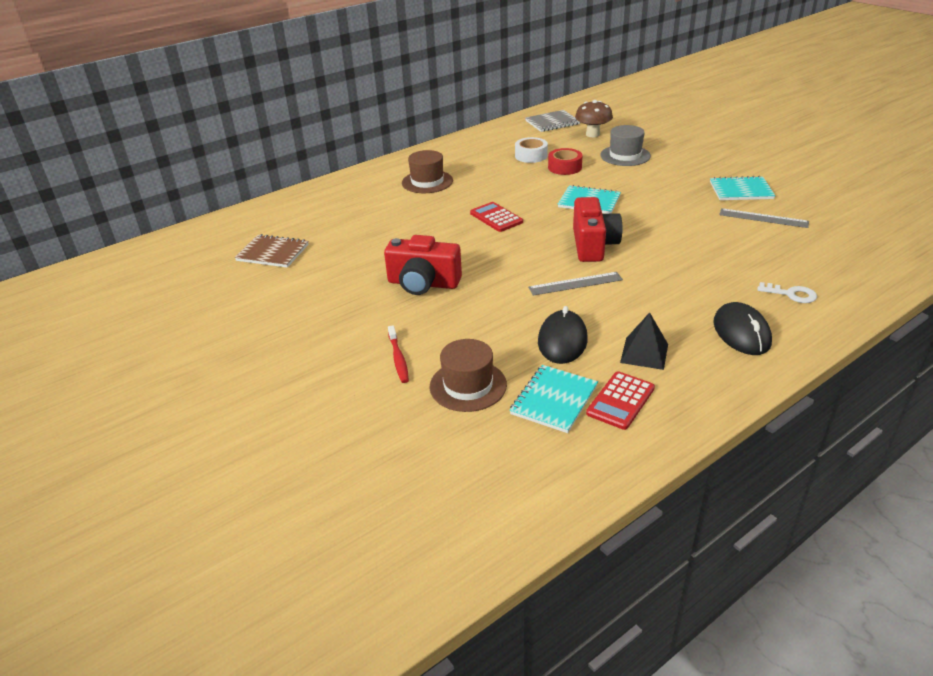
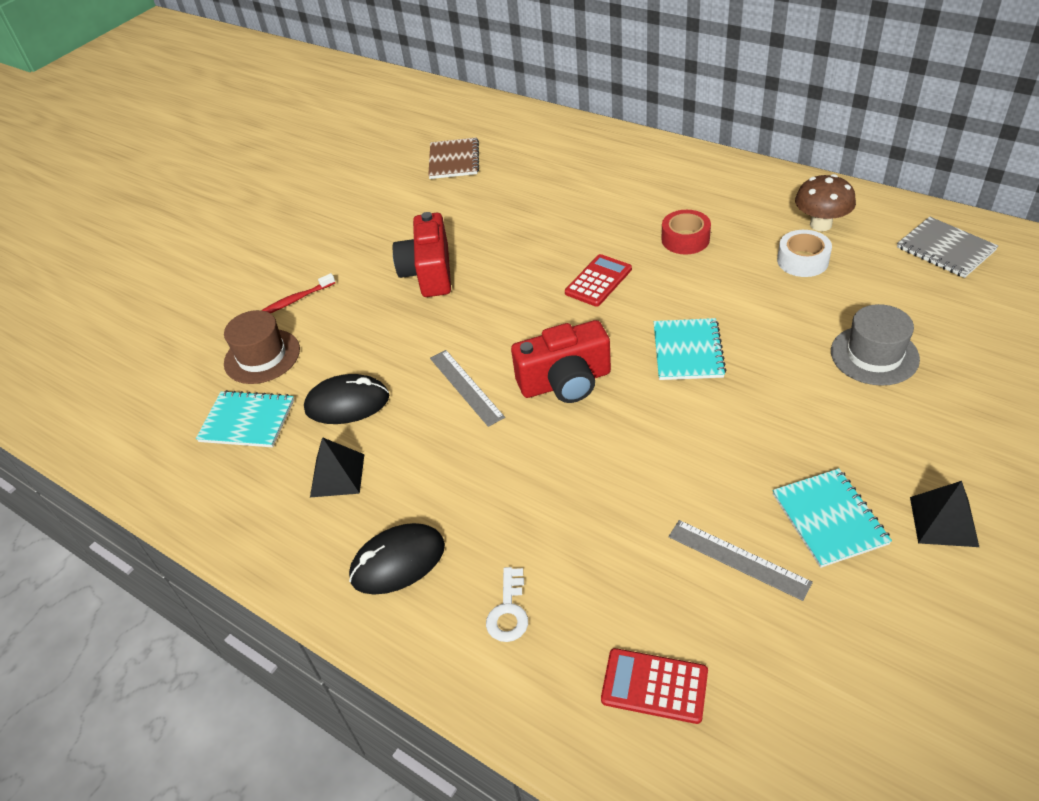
camera: 75 degrees right, 10 degrees up
(427, 182) = (664, 199): brown hat -> none
(564, 167) = (785, 302): red tape -> red tape (685, 239)
(592, 134) = (933, 302): brown mushroom -> brown mushroom (820, 224)
(620, 401) = (251, 471): red calculator -> red calculator (654, 686)
(750, 166) = (943, 521): none -> black pyramid
(763, 218) = (738, 559): grey ruler -> grey ruler turned 60 degrees counterclockwise

